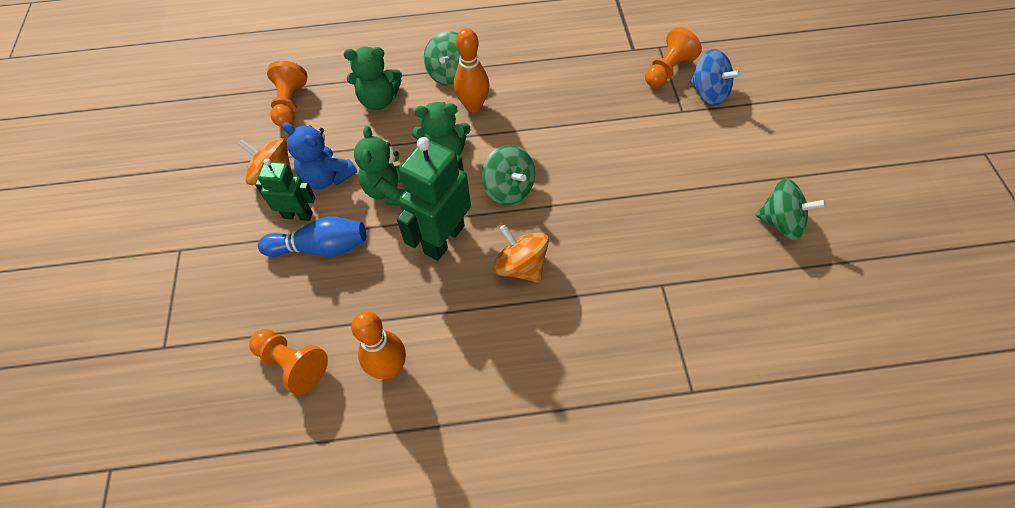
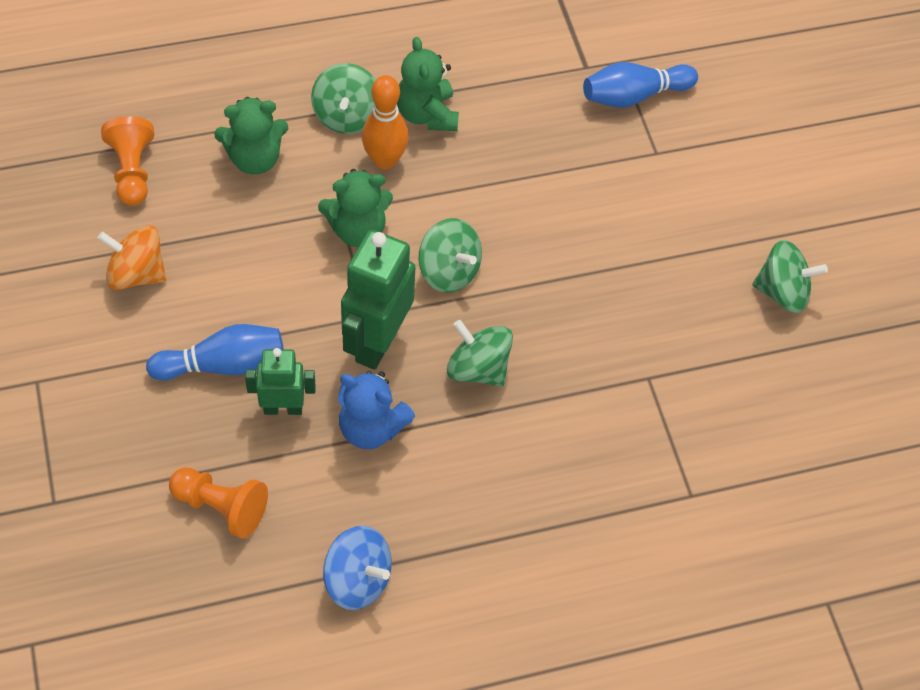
camera: 15 degrees left, 0 degrees up
(298, 215) = (182, 324): green robot -> green robot (283, 408)
(327, 177) = (208, 271): blue teddy bear -> blue teddy bear (371, 428)
(389, 368) = (340, 501): orange bowling pin -> none
(390, 191) = (297, 284): green teddy bear -> green teddy bear (427, 114)
(521, 266) = (478, 368): orange spinning top -> green spinning top
(668, 70) = (634, 96): orange pawn -> blue bowling pin
(708, 93) = (688, 125): blue spinning top -> blue spinning top (357, 579)

